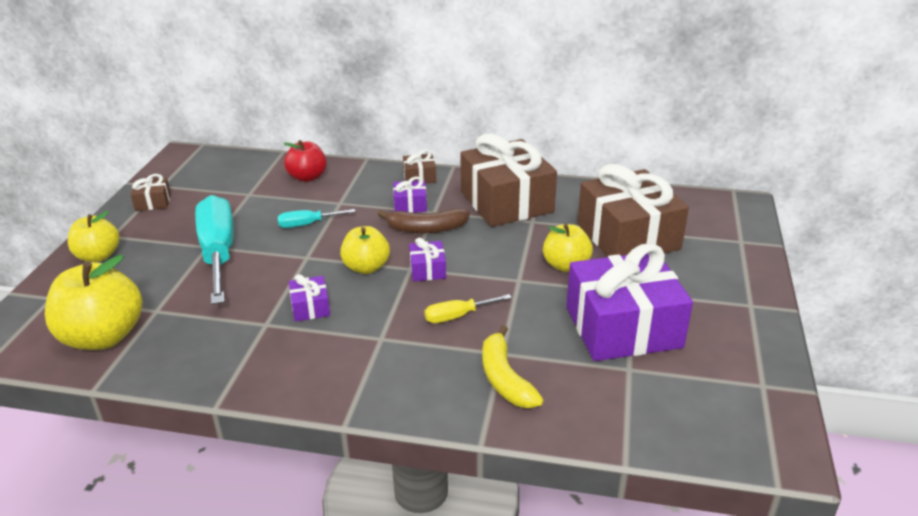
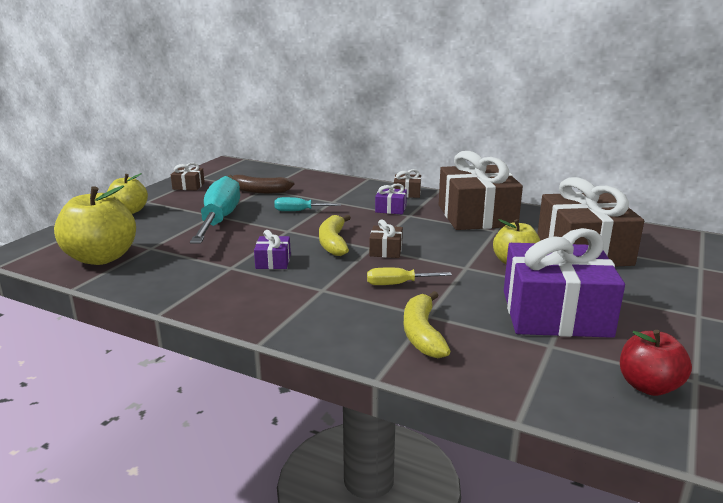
camera: 15 degrees right, 10 degrees down
(307, 177) = (314, 184): red apple -> red apple (648, 386)
(366, 267) = (333, 242): yellow apple -> yellow banana
(426, 229) = (397, 224): brown banana -> brown banana (259, 191)
(427, 270) = (386, 250): purple gift -> brown gift

